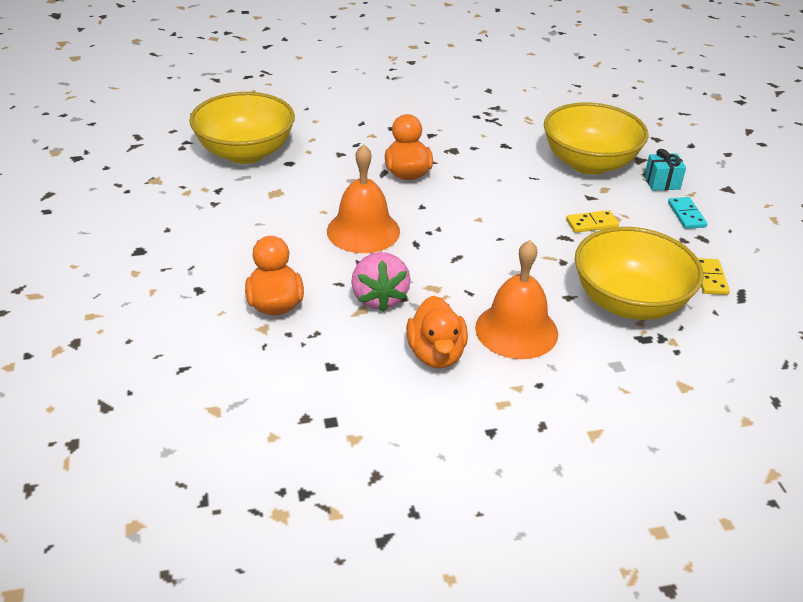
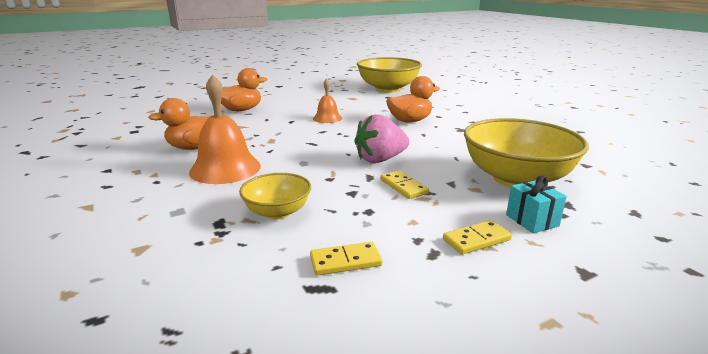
camera: 75 degrees right, 15 degrees down
(363, 231) = (327, 118): orange bell -> orange bell, size x0.57
(379, 298) = (254, 129): pink strawberry -> pink strawberry (380, 160)
(629, 302) = (277, 212): yellow bowl -> yellow bowl, size x0.53
(686, 215) = (476, 239): turquoise domino -> yellow domino

